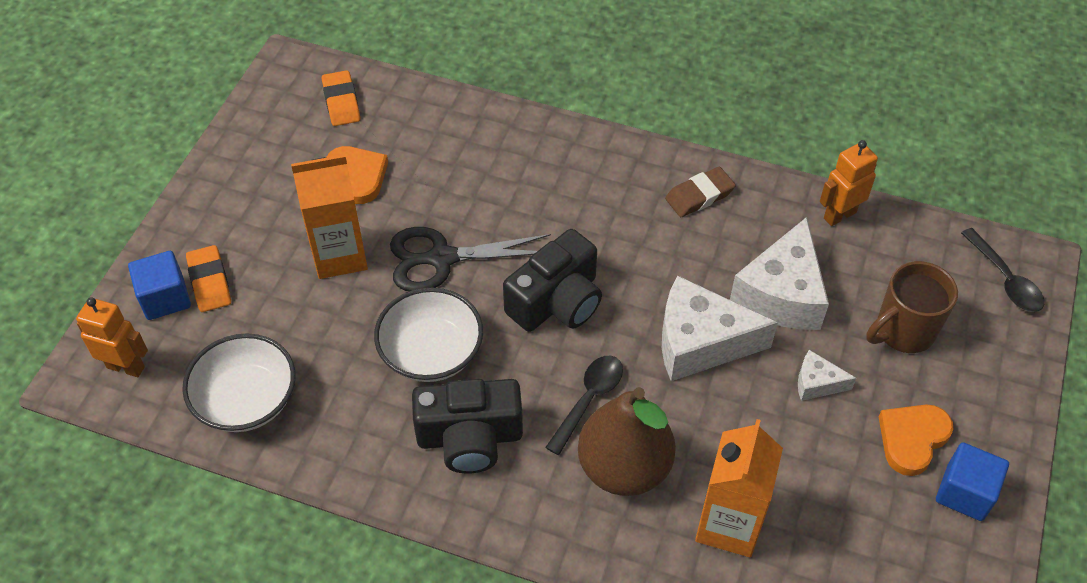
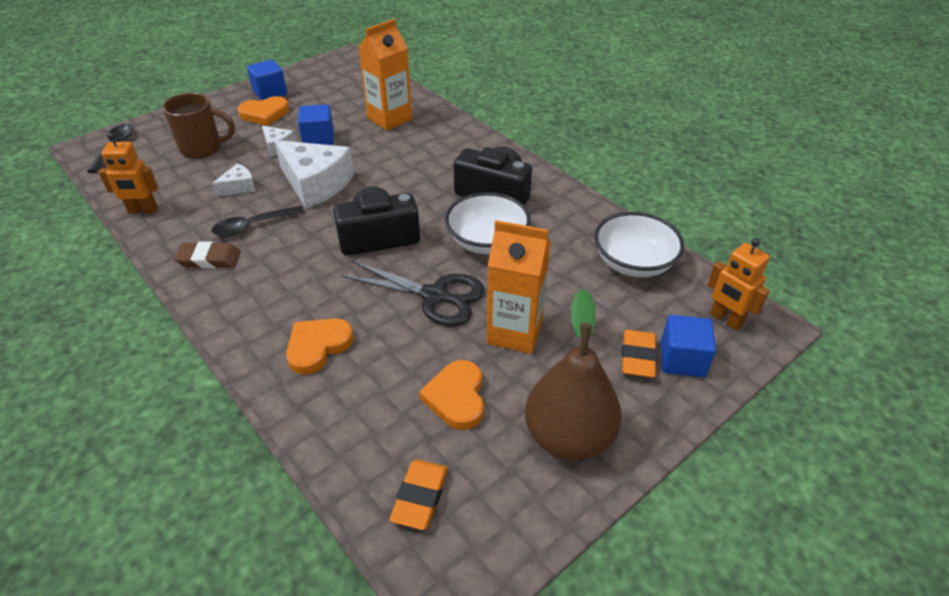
camera: 150 degrees left, 10 degrees down
(509, 164) = (318, 346): none -> orange heart
(588, 400) = (409, 184): black spoon -> black spoon (253, 226)
(624, 468) = (419, 152): brown pear -> brown pear (568, 437)
(781, 294) = (239, 187): white cheese -> white cheese, size x0.48
(781, 425) = (318, 139): none -> blue cube

